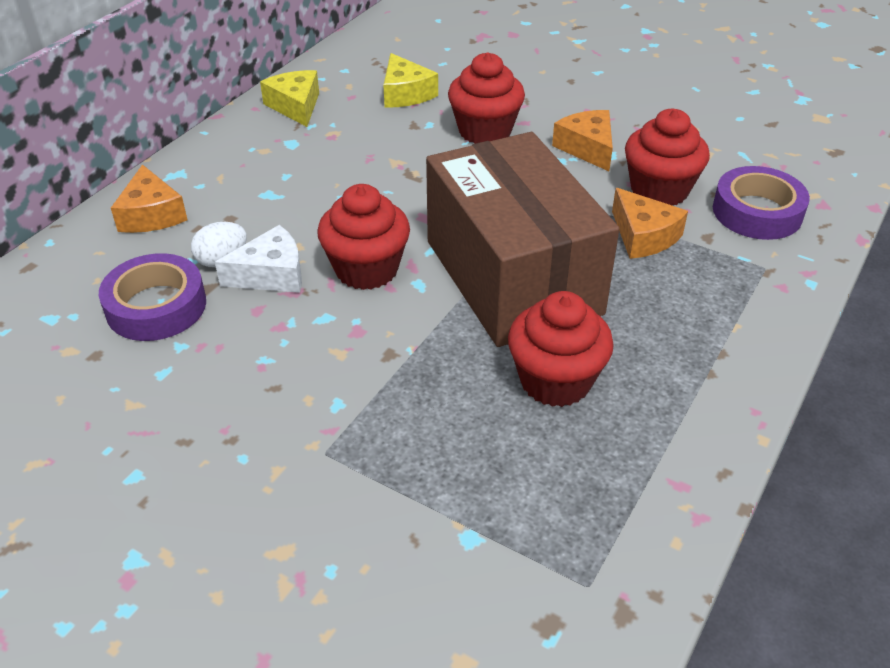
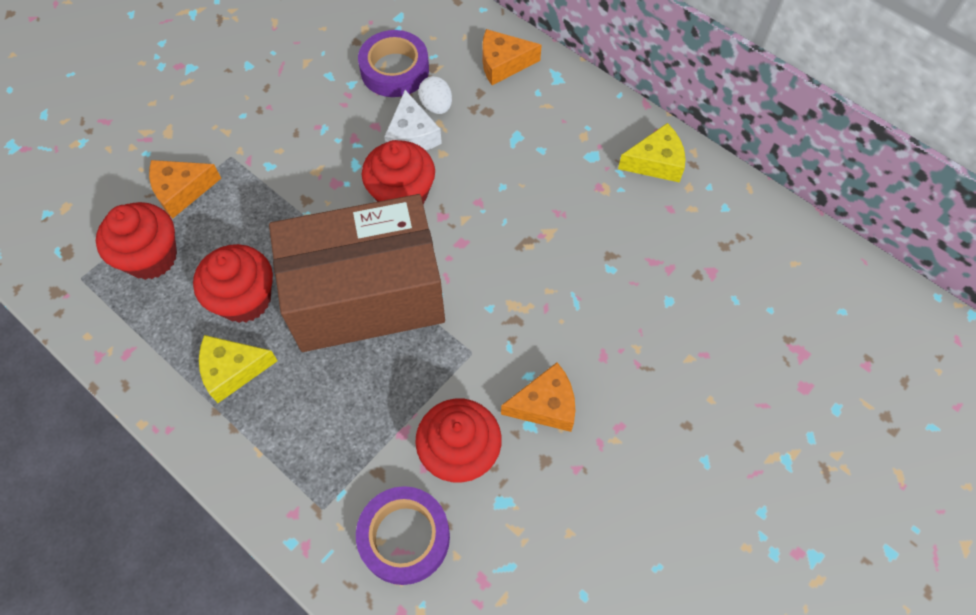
camera: 100 degrees right, 20 degrees up
(405, 93) = (671, 255): yellow cheese -> yellow cheese (233, 370)
(485, 131) = (590, 315): red cupcake -> red cupcake (151, 257)
(643, 236) = (393, 414): orange cheese -> orange cheese (182, 191)

